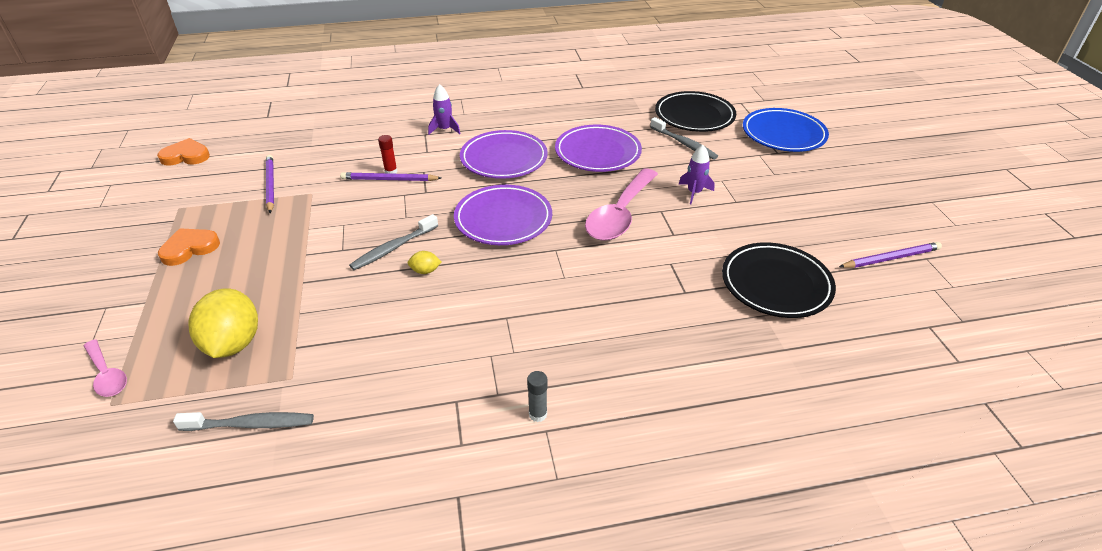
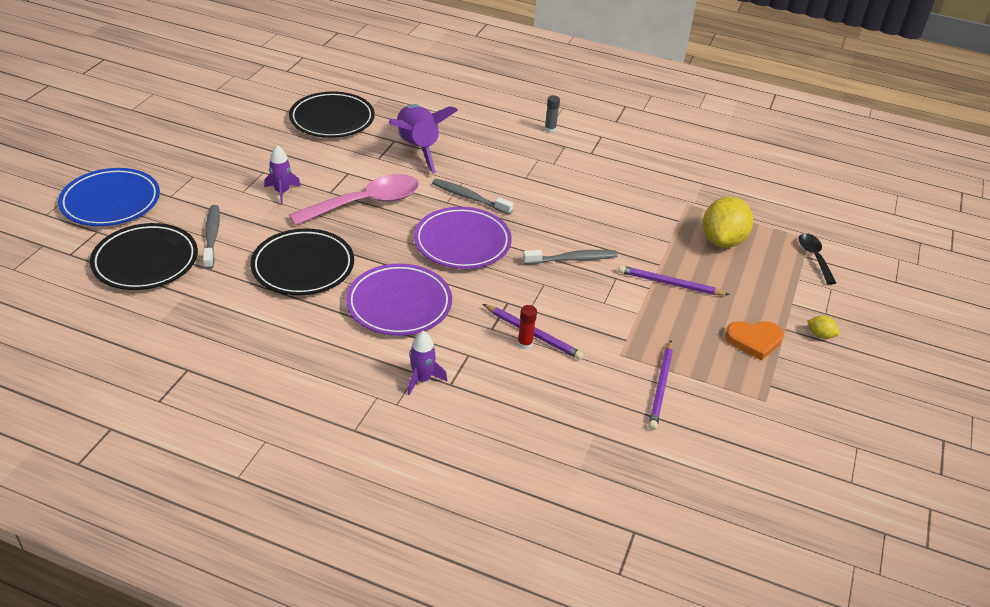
camera: 150 degrees left, 0 degrees up
(107, 375) = (814, 257): pink spoon -> black spoon
(186, 156) = (757, 492): orange heart -> none
(251, 424) = (717, 191): grey toothbrush -> grey toothbrush (469, 197)
(425, 271) = (559, 230): yellow lemon -> yellow lemon (820, 335)
(597, 153) = (303, 266): purple plate -> black plate
(651, 294) = (417, 148): none -> purple rocket
(890, 258) = (236, 99): purple pencil -> purple pencil (670, 284)

